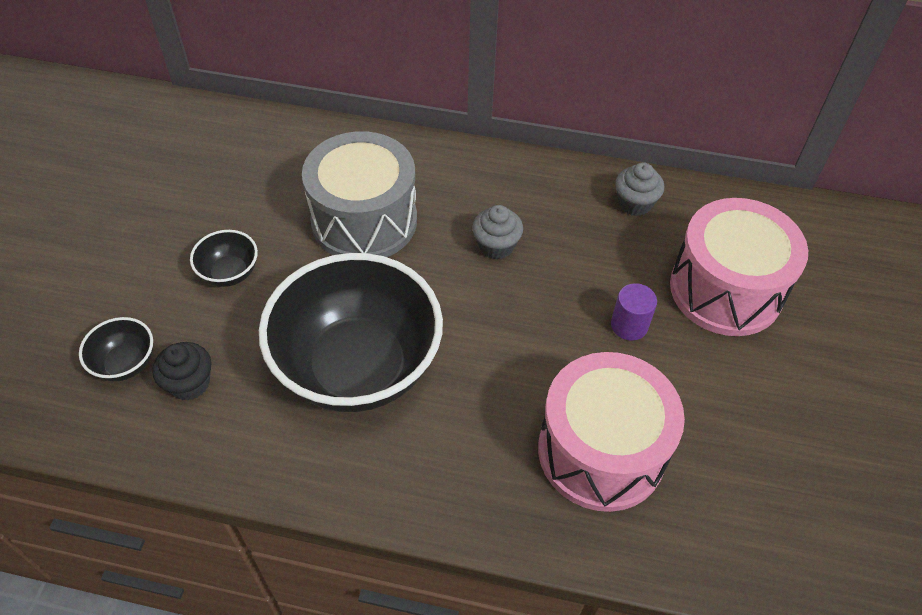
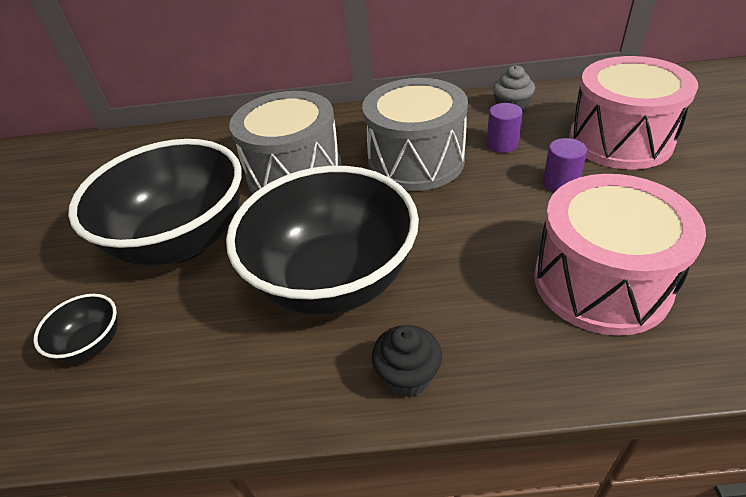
camera: 10 degrees left, 10 degrees down
(189, 383) = (166, 342): black cupcake -> black cupcake (408, 376)
(229, 273) = (183, 240): black bowl -> black bowl, size x2.43
(496, 246) = (416, 161): grey cupcake -> grey drum
(597, 253) = (502, 144): none -> purple cylinder

